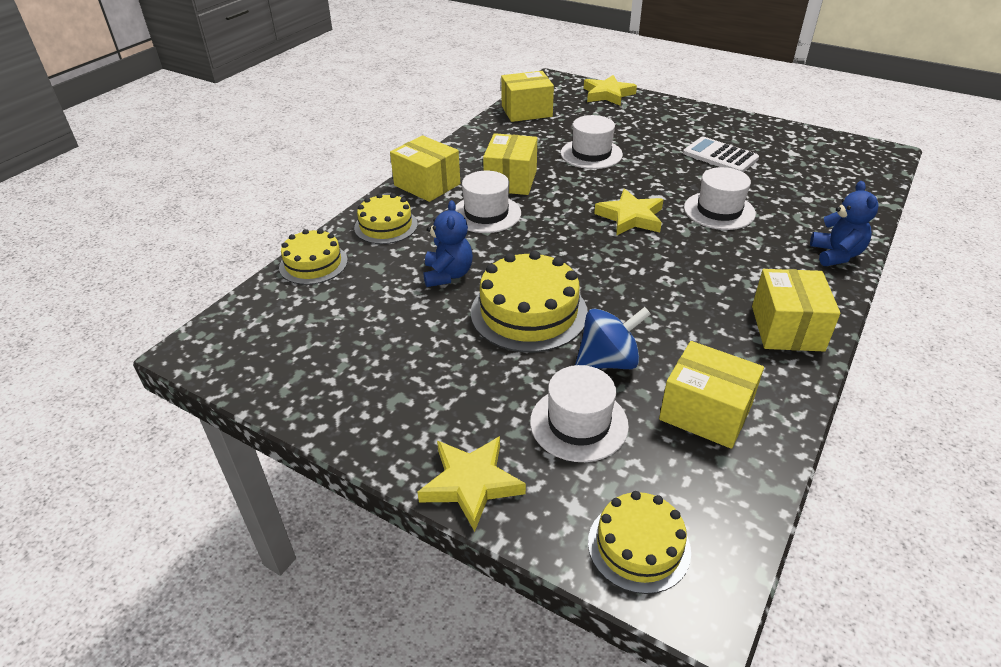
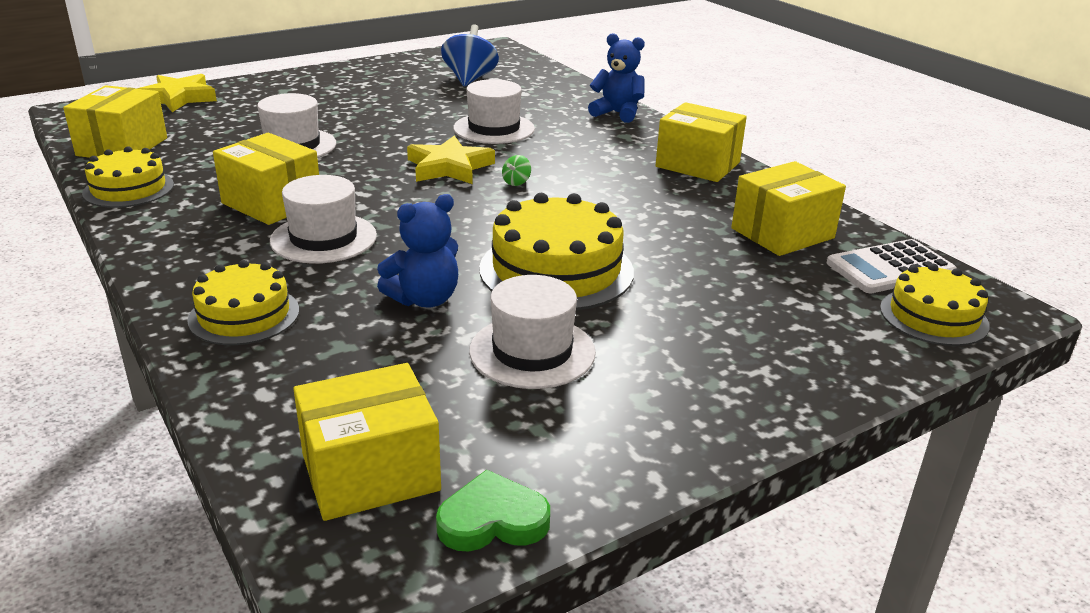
camera: 65 degrees left, 10 degrees down
(255, 376) = (492, 520): none -> green heart
(313, 264) = (257, 401): yellow cake -> yellow cake (128, 189)
(427, 185) = (186, 258): yellow box -> yellow box (370, 472)
(448, 275) = (424, 299): blue teddy bear -> blue teddy bear turned 120 degrees clockwise
(471, 484) = (816, 384): yellow star -> none
(578, 423) = (759, 296): white hat -> white hat (532, 351)
(608, 361) = (678, 253): blue spinning top -> blue spinning top (470, 79)
(640, 252) = (516, 182): none -> green spinning top
(720, 156) = (401, 97): white calculator -> white calculator (890, 268)

